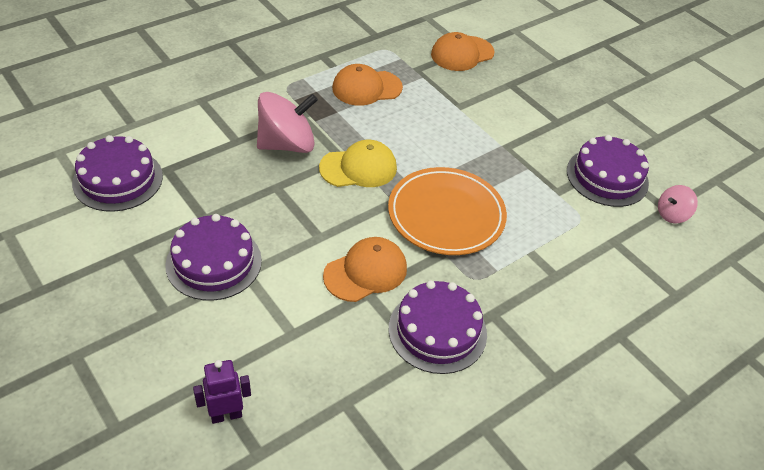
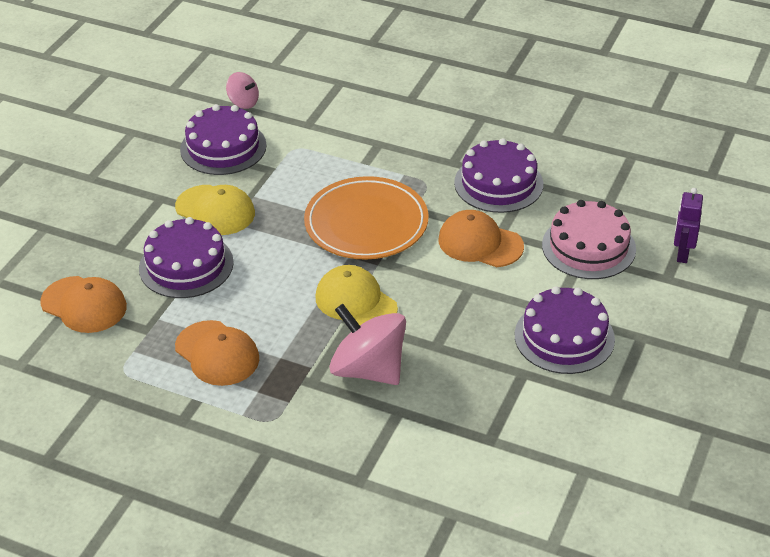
camera: 115 degrees left, 5 degrees down
(118, 179) = (540, 468): purple cake -> purple cake (186, 265)
(226, 415) = (682, 254): purple robot -> purple robot turned 60 degrees clockwise
(298, 345) = (588, 247): none -> pink cake
(523, 142) = (215, 210): none -> yellow cap

